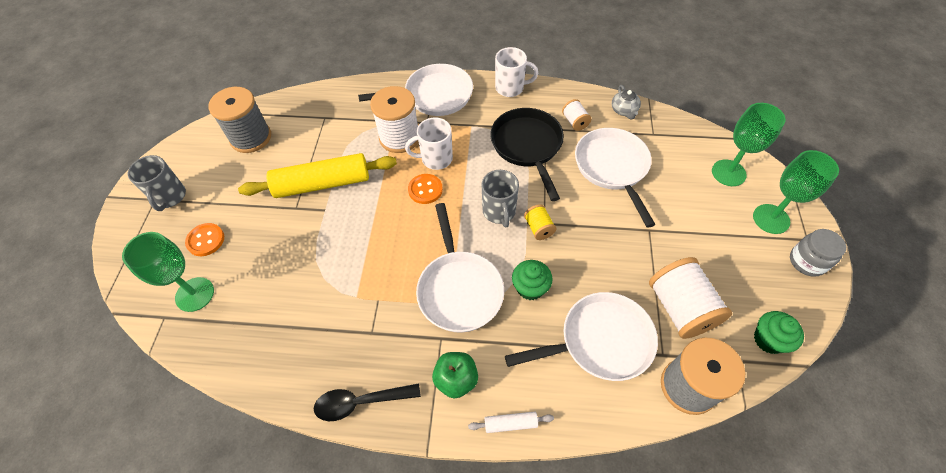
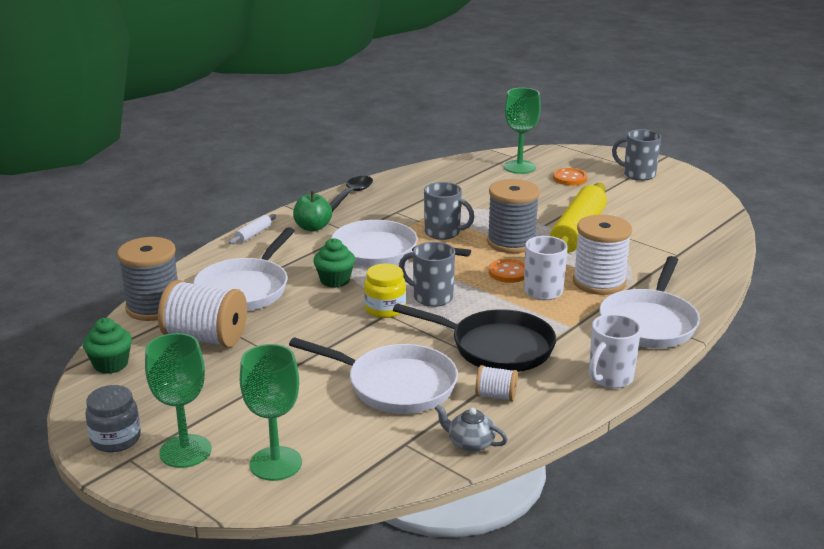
camera: 125 degrees right, 30 degrees down
(251, 137) = (683, 216): grey spool -> grey spool (511, 242)
(389, 267) = (443, 233): none -> grey mug
(539, 228) = (385, 309): yellow spool -> yellow jar

